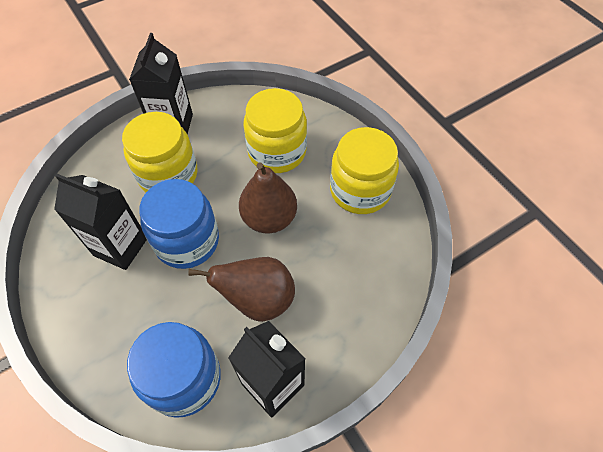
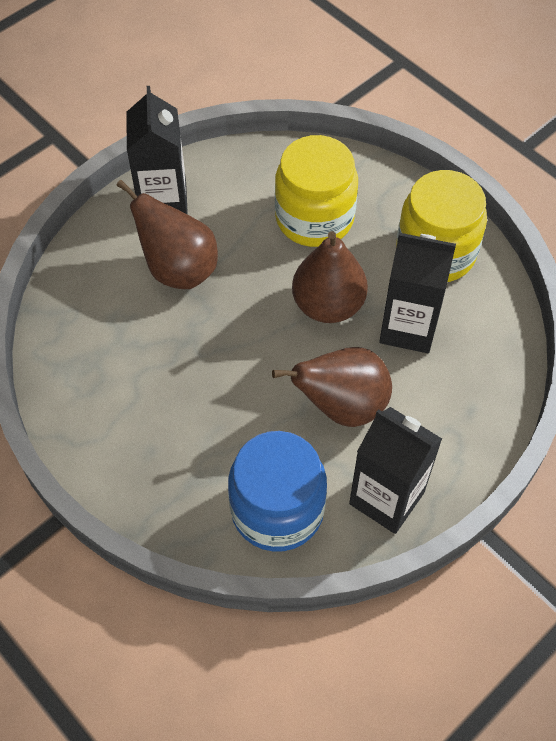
camera: 10 degrees left, 0 degrees up
(120, 247) = (146, 370): black carton -> black carton (408, 328)
(168, 175) = (178, 269): yellow jar -> brown pear
(187, 241) = (230, 349): blue jar -> none

